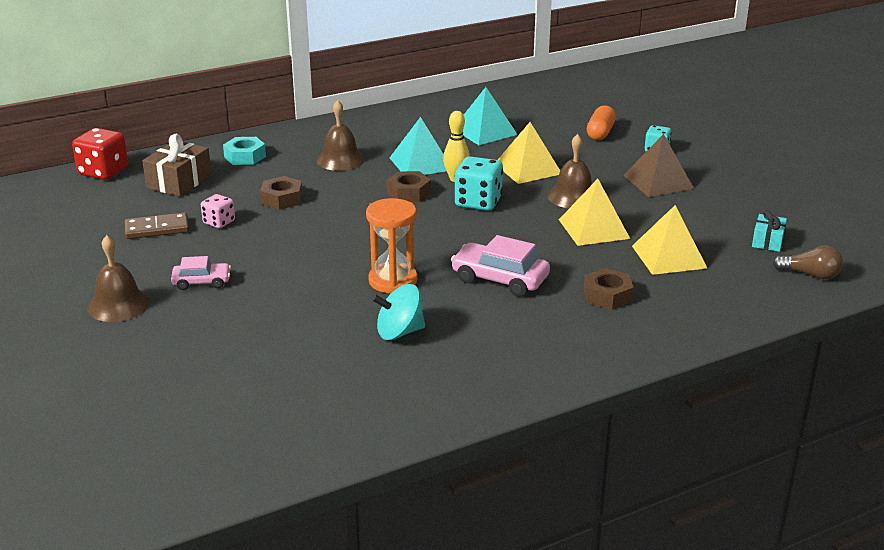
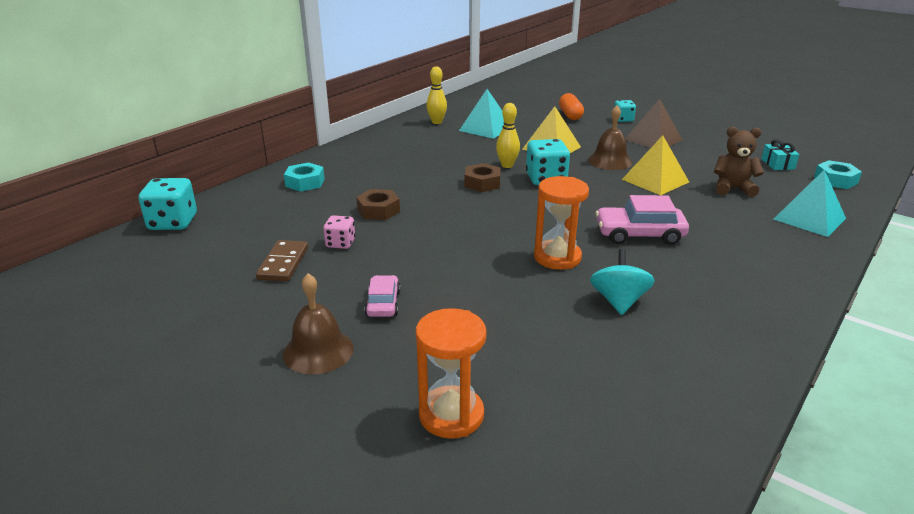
camera: 25 degrees left, 0 degrees up
(103, 172) = (173, 222): red dice -> turquoise dice
(157, 229) = (283, 263): brown domino -> brown domino turned 45 degrees counterclockwise
(166, 376) = (451, 415): none -> orange hourglass
(179, 182) = (262, 216): brown gift -> none
(202, 282) = (383, 303): pink car -> pink car turned 60 degrees counterclockwise
(340, 160) = (394, 169): brown bell -> none
(399, 332) = (618, 301): turquoise spinning top -> turquoise spinning top turned 135 degrees clockwise
(420, 163) = (465, 159): turquoise pyramid -> turquoise pyramid (809, 218)
(440, 114) = (437, 122): none -> yellow bowling pin
(607, 295) = (732, 227): brown nut -> none
(668, 257) = (732, 189): yellow pyramid -> brown teddy bear
(810, 275) = (835, 180): brown light bulb -> turquoise nut

